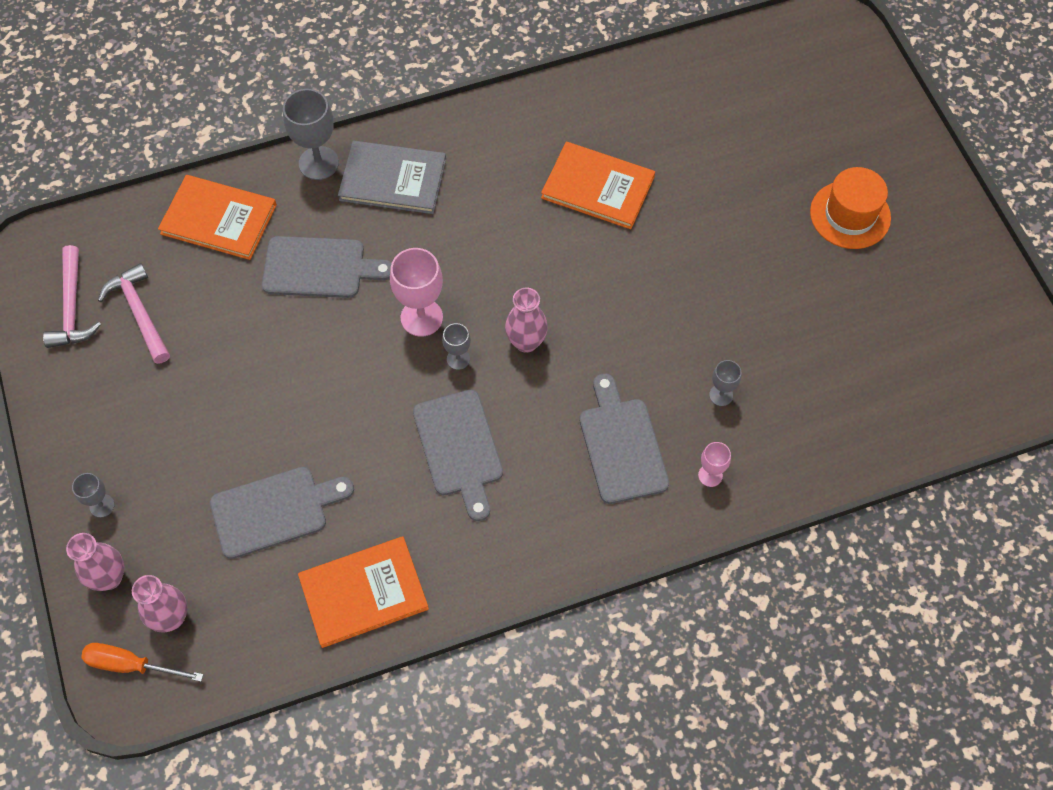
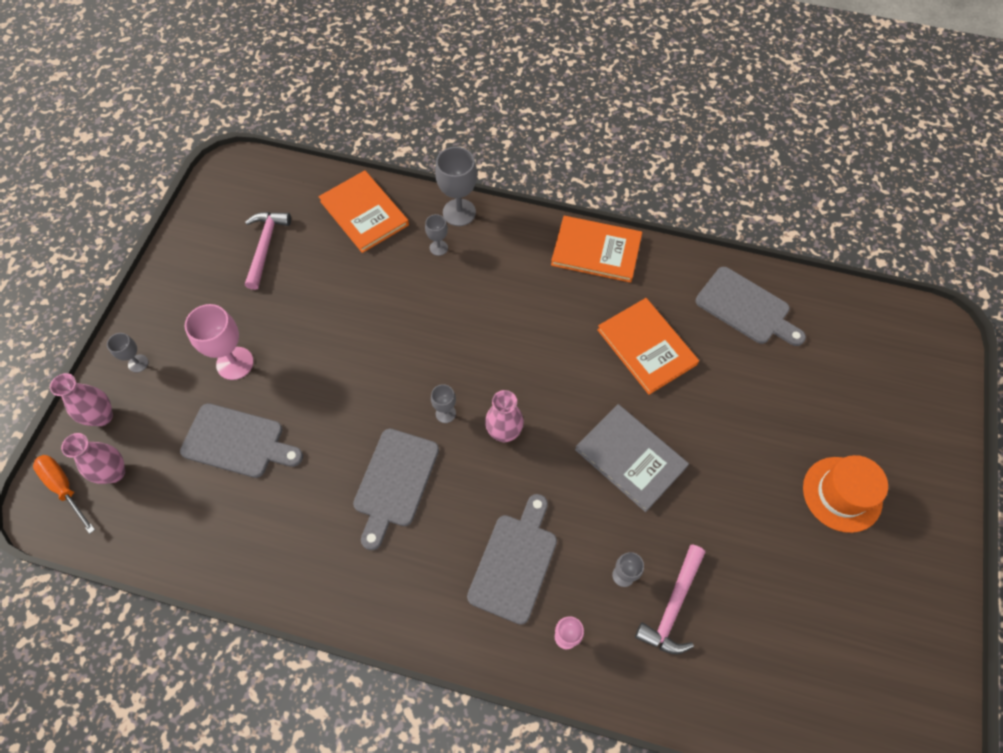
camera: 35 degrees right, 0 degrees up
(72, 307) = (229, 217): pink hammer -> pink hammer (673, 606)
(319, 268) = (402, 286): grey cutting board -> grey cutting board (746, 308)
(326, 210) = (438, 248): none -> grey goblet
(363, 592) = (246, 545): orange book -> orange book (596, 250)
(393, 179) = (500, 253): grey book -> grey book (630, 458)
(421, 317) = (444, 366): pink goblet -> pink goblet (235, 363)

